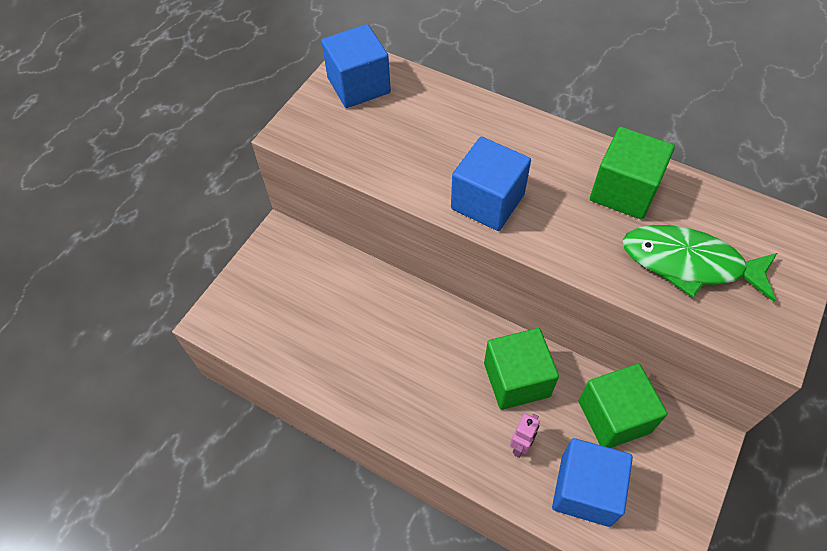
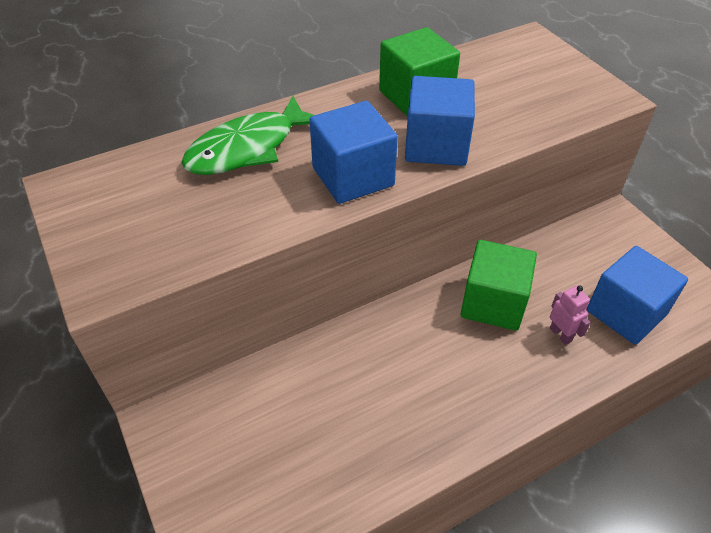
camera: 60 degrees left, 10 degrees down
(358, 85) = (105, 198): blue cube -> blue cube (436, 145)
(614, 416) = (567, 258): green cube -> none
(689, 263) = (514, 100): green fish -> green fish (248, 148)

